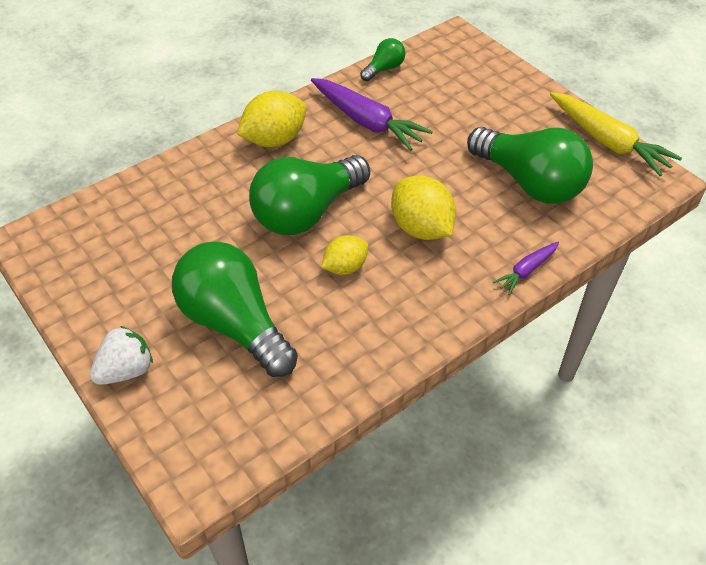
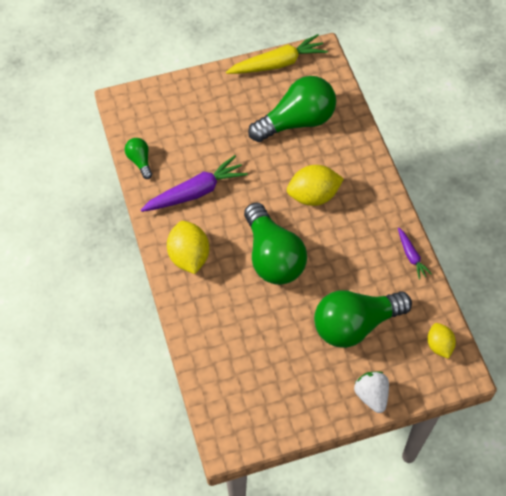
camera: 70 degrees left, 10 degrees up
(345, 267) = (330, 249): yellow lemon -> yellow lemon (439, 345)
(526, 271) = (369, 154): purple carrot -> purple carrot (411, 256)

